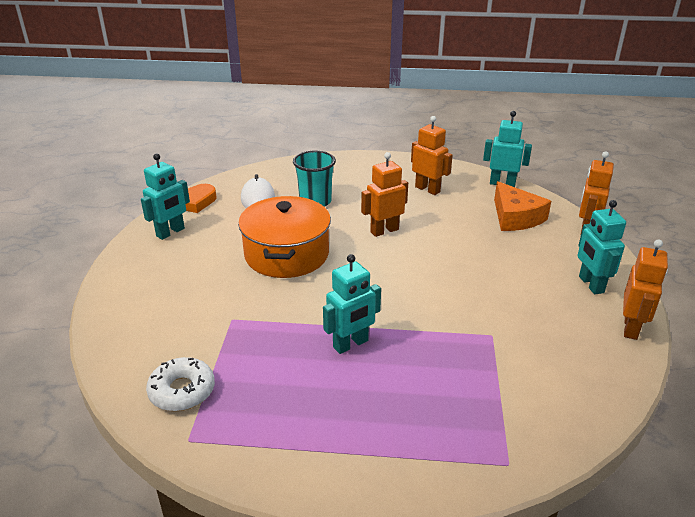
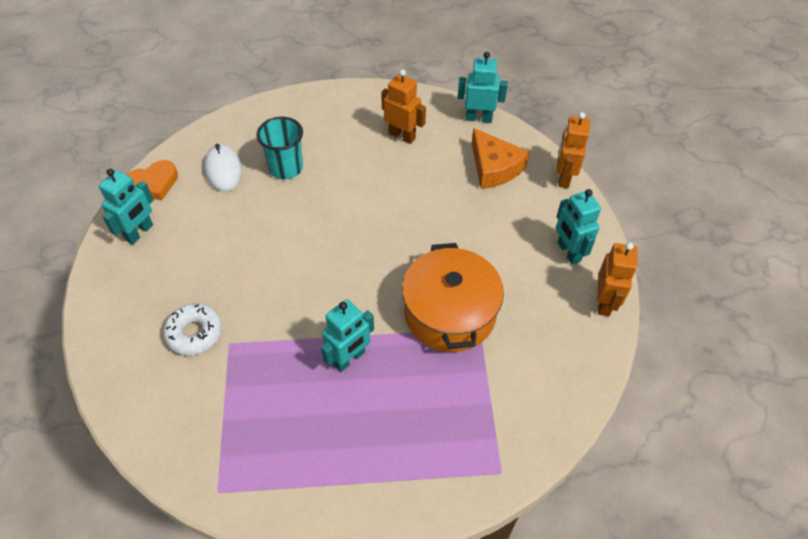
camera: 10 degrees left, 20 degrees up
(182, 391) = (199, 438): white donut -> white donut (194, 333)
(287, 254) = (268, 249): orange pot -> orange pot (450, 313)
(384, 231) = (363, 203): orange robot -> none

